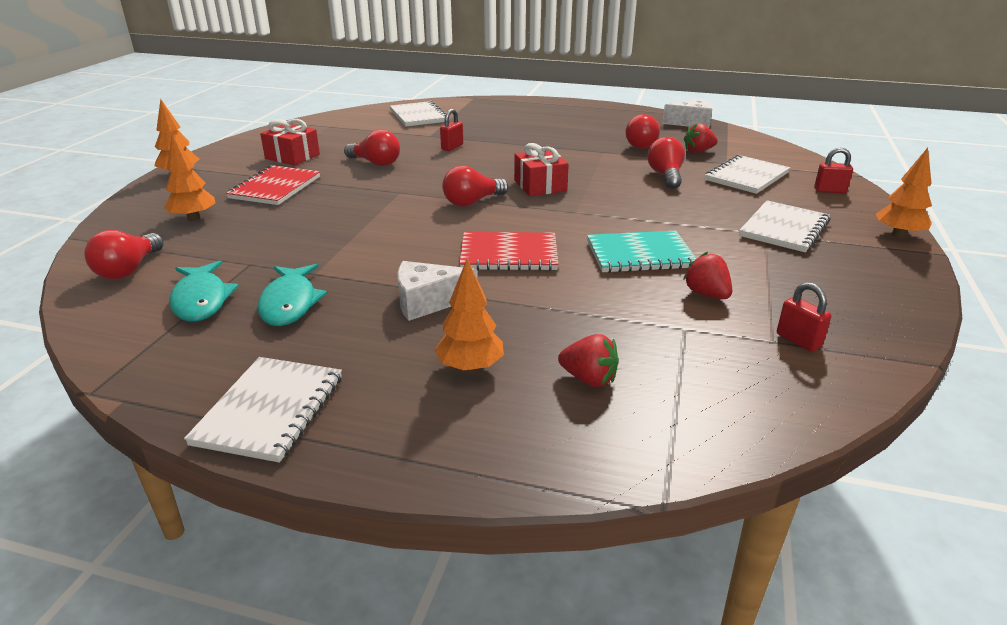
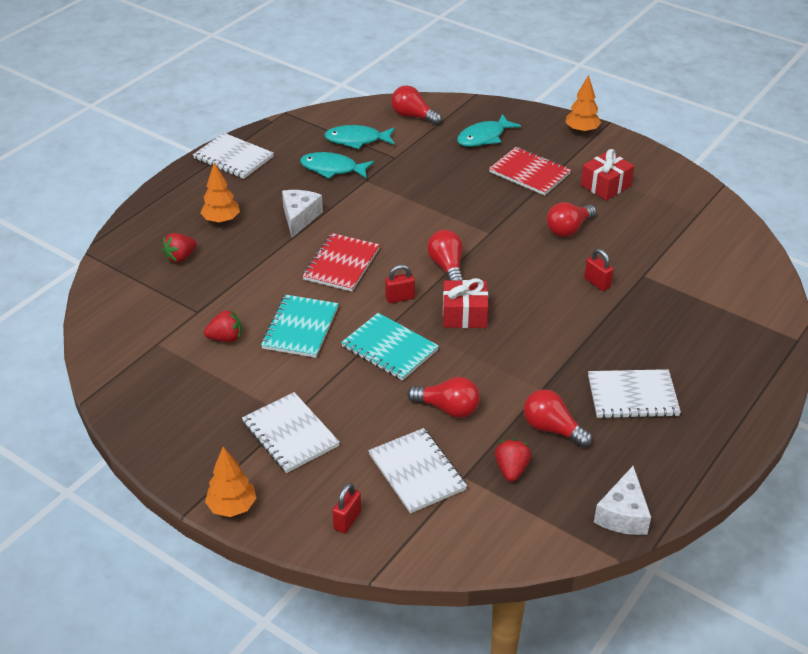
camera: 110 degrees right, 10 degrees up
(194, 218) = (484, 137): orange tree -> turquoise fish
(419, 116) = (720, 279): white notebook -> white notebook (632, 396)
(620, 208) = (389, 348): none -> turquoise notebook
(798, 340) = (148, 354): red padlock -> red padlock (400, 298)

